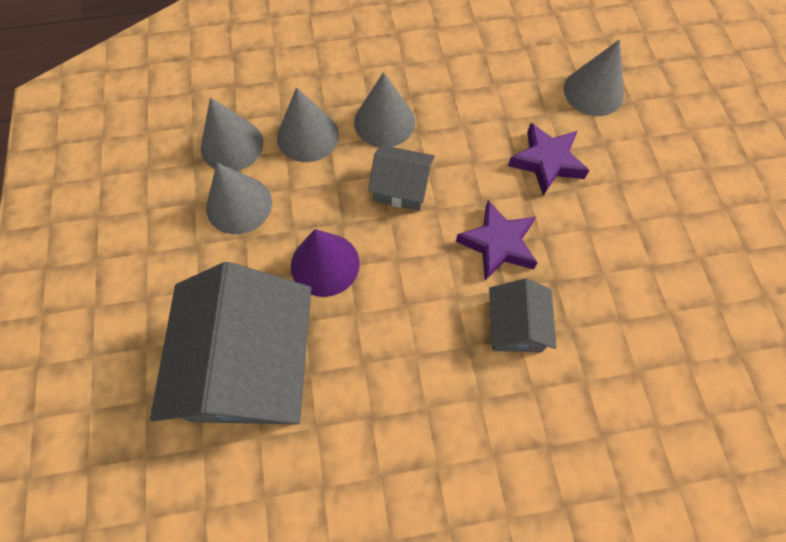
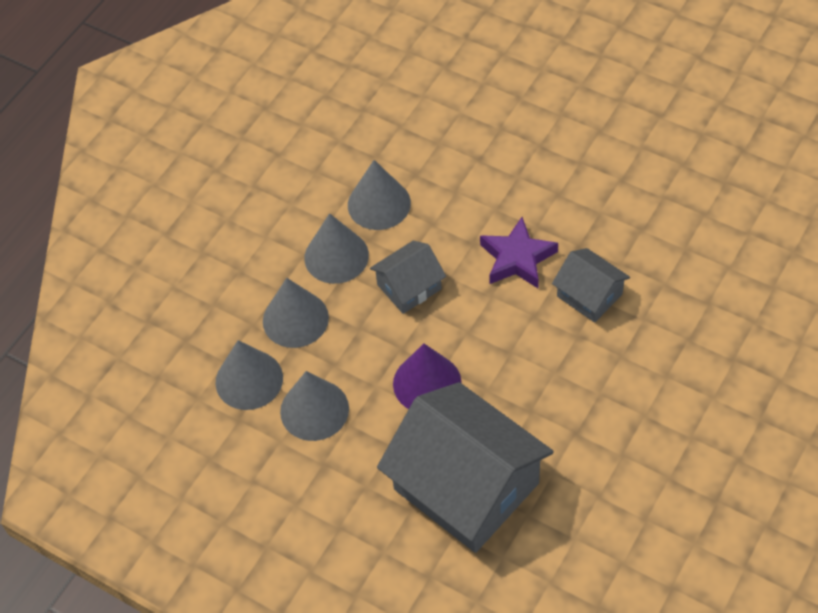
camera: 45 degrees left, 10 degrees down
(547, 162) = (480, 176): purple star -> none
(593, 92) = (450, 99): grey cone -> grey cone (379, 204)

